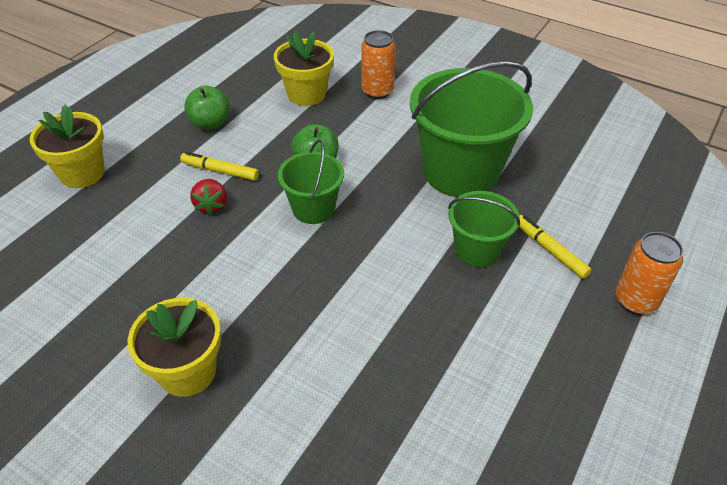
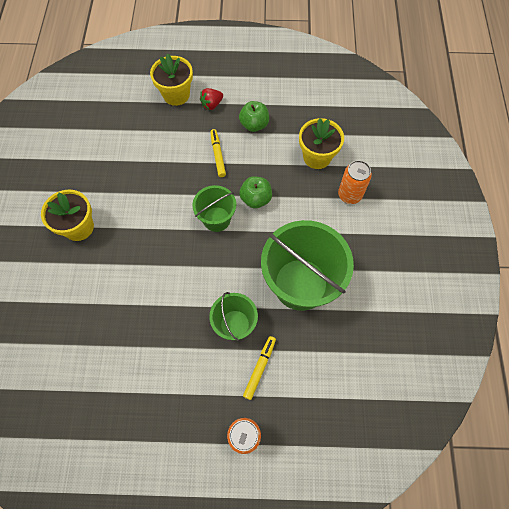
camera: 60 degrees right, 20 degrees up
(211, 205) = (189, 168): red strawberry -> red strawberry (212, 104)

